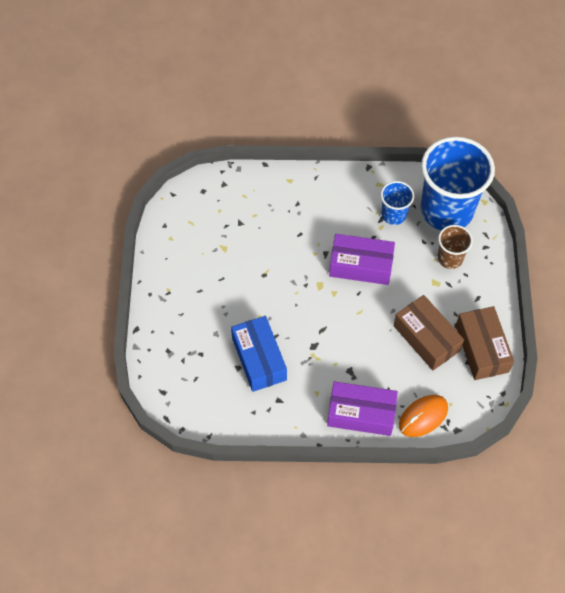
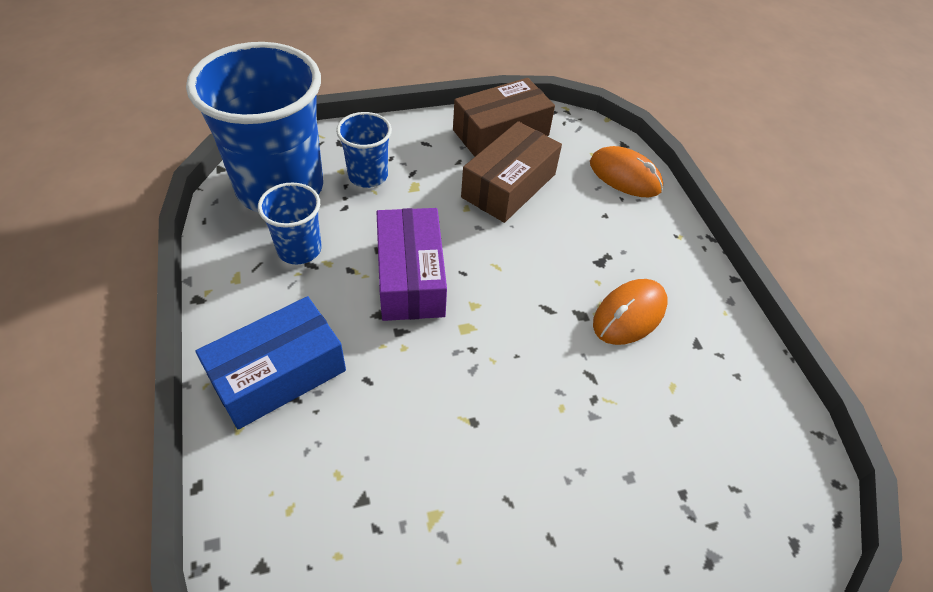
camera: 110 degrees left, 10 degrees down
(259, 359) = (643, 389): blue box -> blue box (278, 374)
(307, 371) = (629, 314): none -> orange mouse
(361, 414) = (658, 238): purple box -> none
(450, 258) = (368, 175): brown cup -> blue cup

